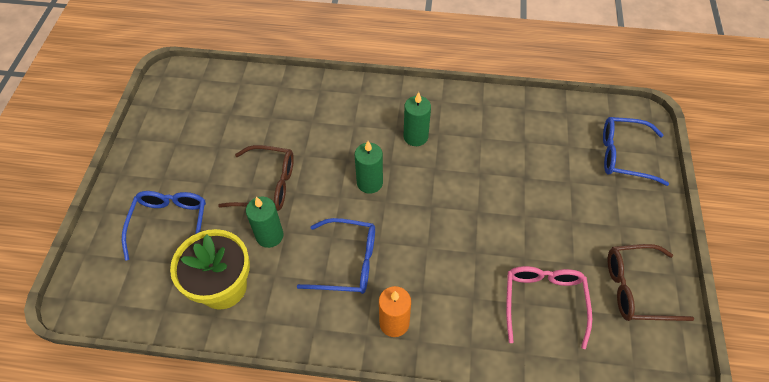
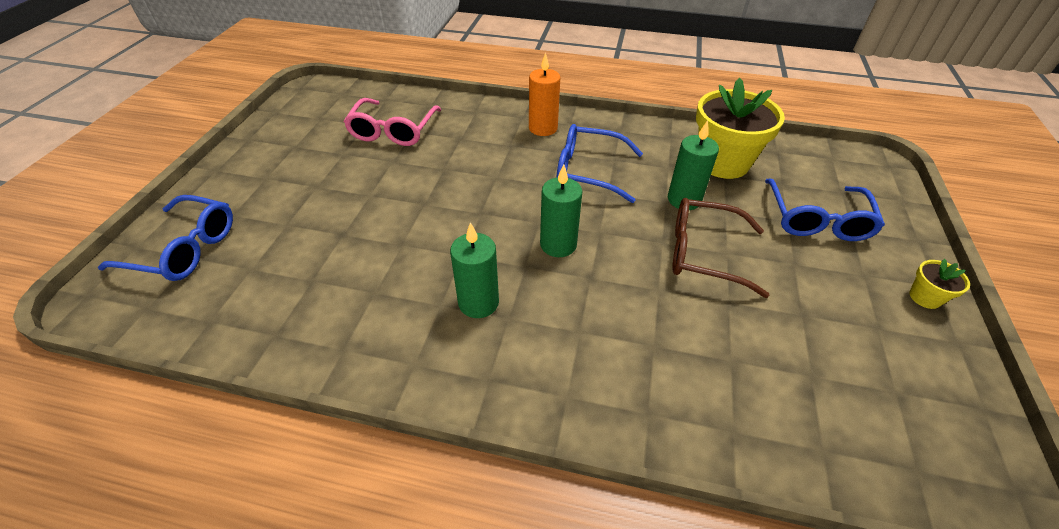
camera: 175 degrees left, 10 degrees down
(134, 165) = (925, 297): none -> yellow flower pot
(636, 288) = (296, 133): brown glasses -> none

